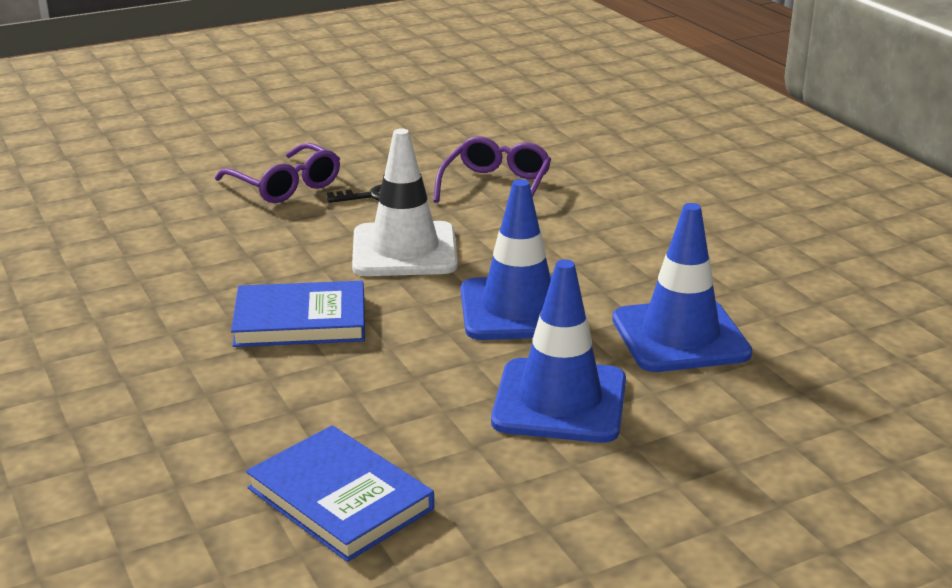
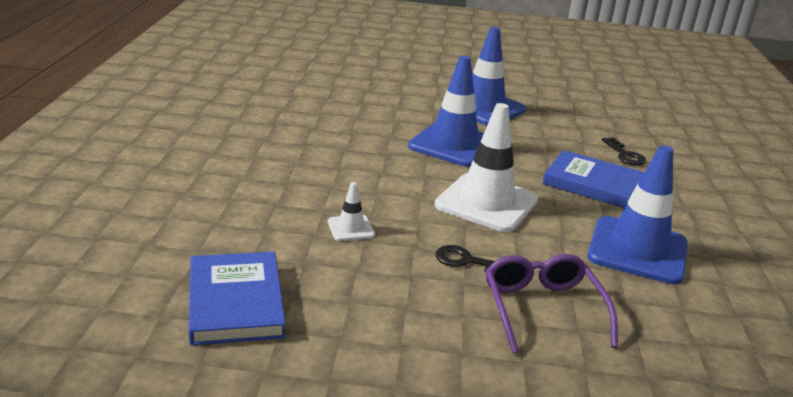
camera: 150 degrees left, 0 degrees up
(278, 392) = (625, 155): none -> black key
(340, 498) = (613, 113): blue book -> blue book (235, 302)
(496, 186) = (351, 228): purple glasses -> white traffic cone
(680, 336) = (387, 107): blue traffic cone -> blue traffic cone (637, 250)

